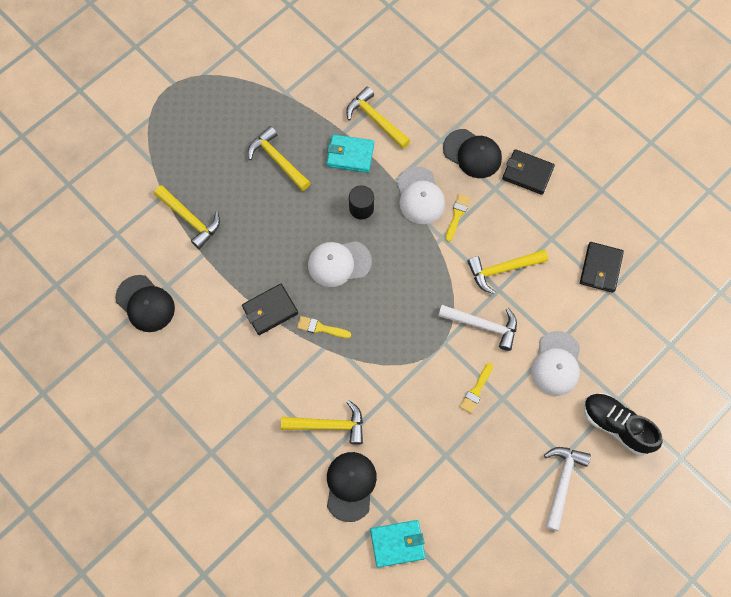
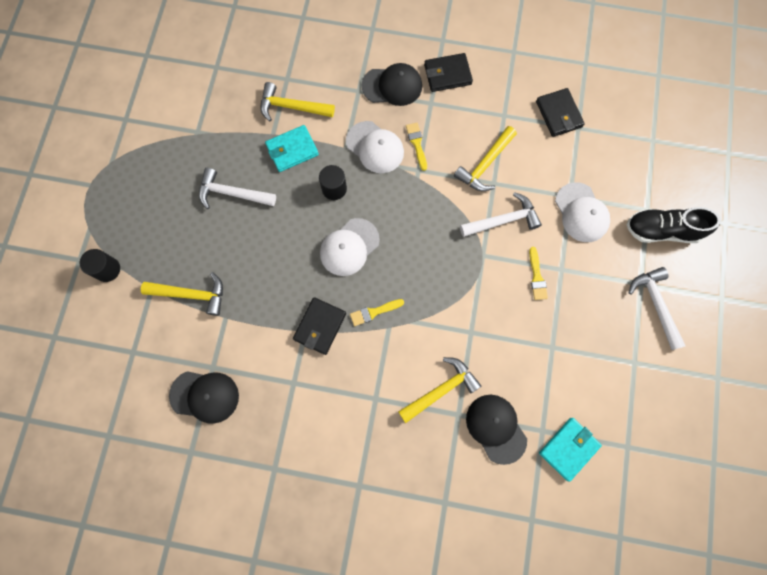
camera: 35 degrees left, 5 degrees up
(141, 158) = (107, 269): none -> black cylinder
(278, 160) = (232, 193): yellow hammer -> white hammer

